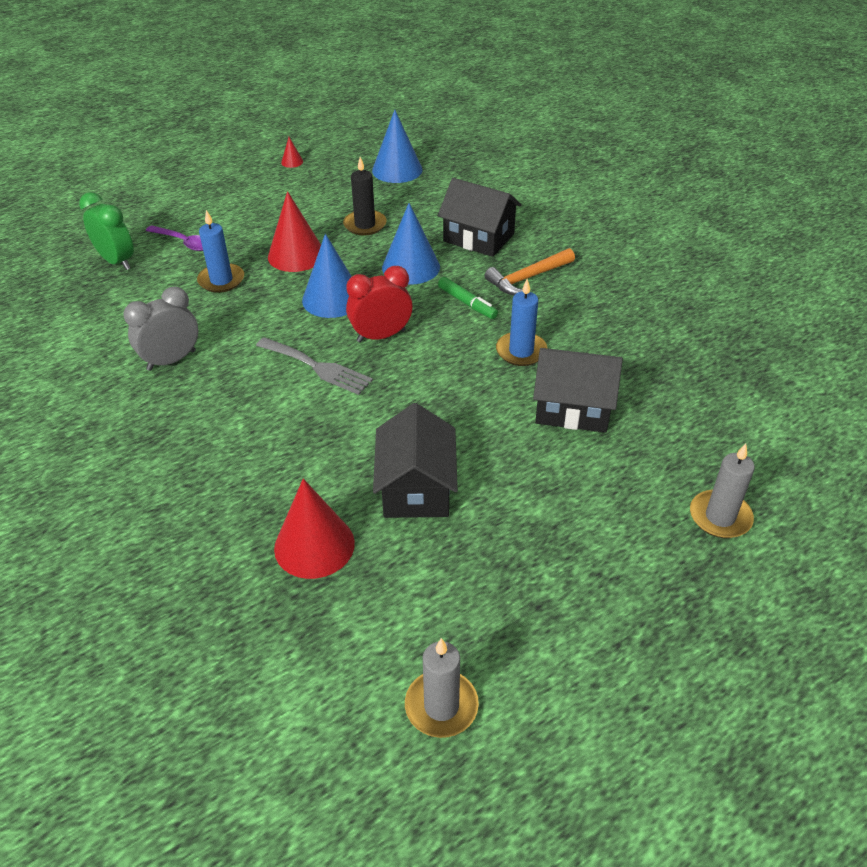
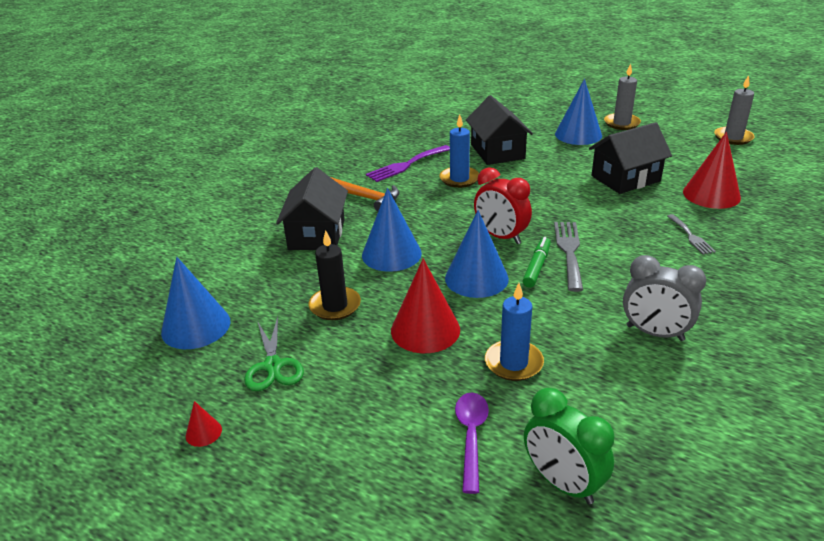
camera: 115 degrees left, 10 degrees down
(117, 261) = (563, 483): green clock -> green clock turned 60 degrees counterclockwise
(258, 467) = (691, 236): none -> grey fork
(325, 190) = (273, 366): none -> green scissors
(467, 303) = (421, 213): green marker -> green marker (536, 267)
(576, 512) = (578, 134): none -> blue cone
(585, 325) = (406, 165): none -> purple fork
(720, 517) = (534, 105): grey candle -> grey candle (621, 123)

